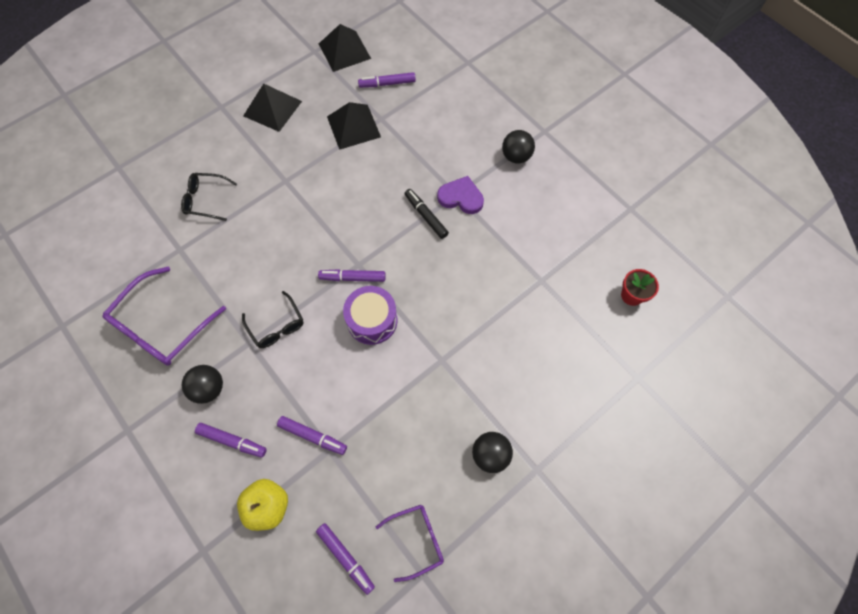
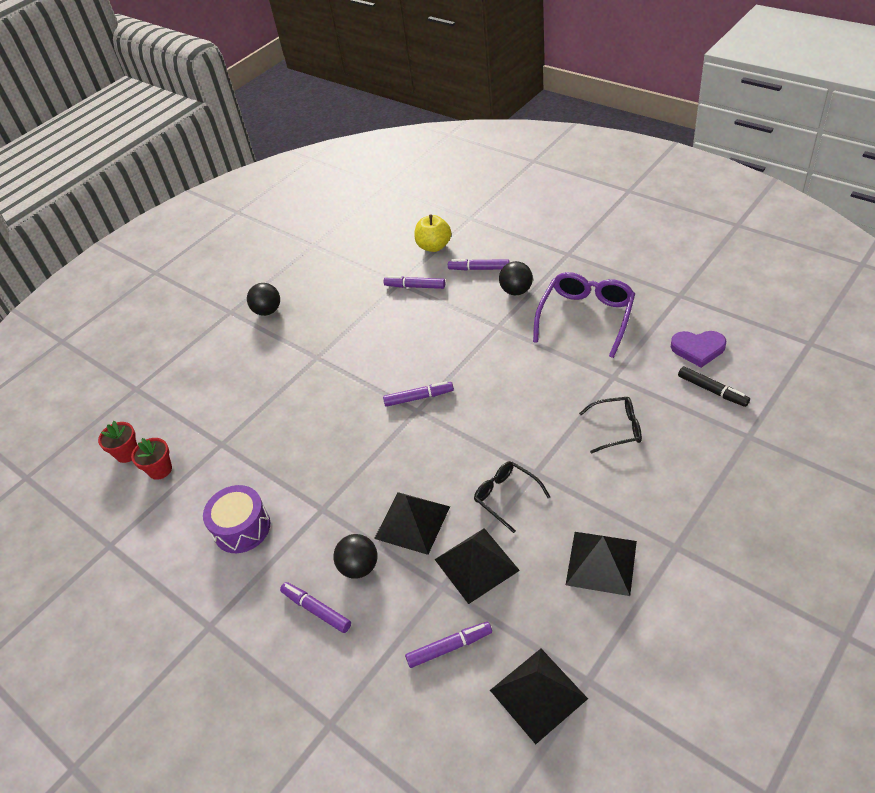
camera: 175 degrees right, 20 degrees down
(277, 326) = (478, 343): black glasses -> black glasses (506, 496)
(345, 558) = (368, 239): purple marker -> purple marker (316, 610)
(372, 320) = (388, 369): purple drum -> purple drum (242, 528)
(389, 166) = (412, 522): none -> black pyramid
(417, 539) = (319, 258): purple glasses -> none
(426, 216) = (354, 475): black marker -> black marker (712, 390)
(461, 197) = (315, 507): purple heart -> purple heart (698, 349)
(516, 156) = (249, 577): black ball -> black ball (359, 567)
(597, 268) = (160, 470): none -> red flower pot

